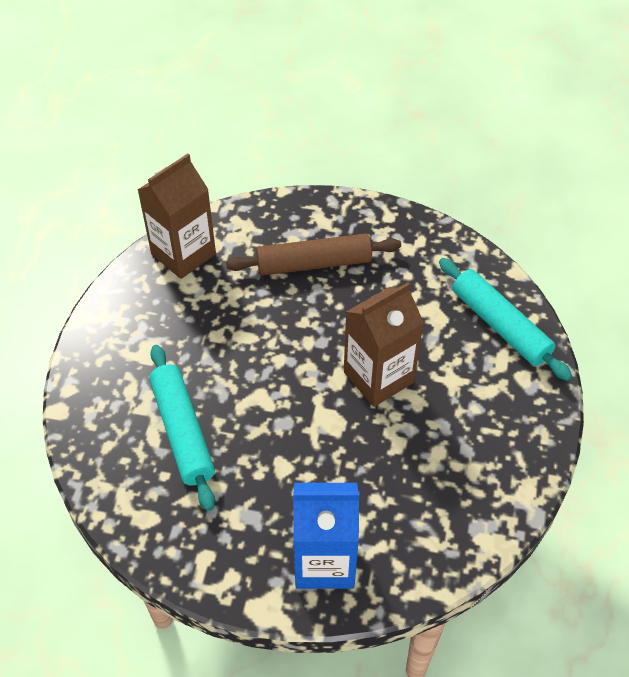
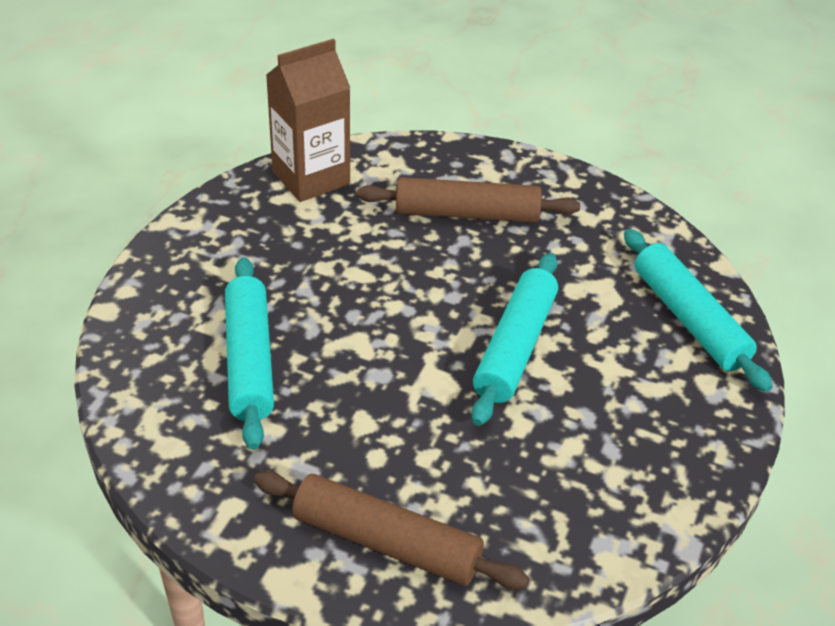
camera: 10 degrees right, 10 degrees down
(324, 561) = (386, 542): blue carton -> brown rolling pin
(378, 377) = (515, 347): brown carton -> turquoise rolling pin

